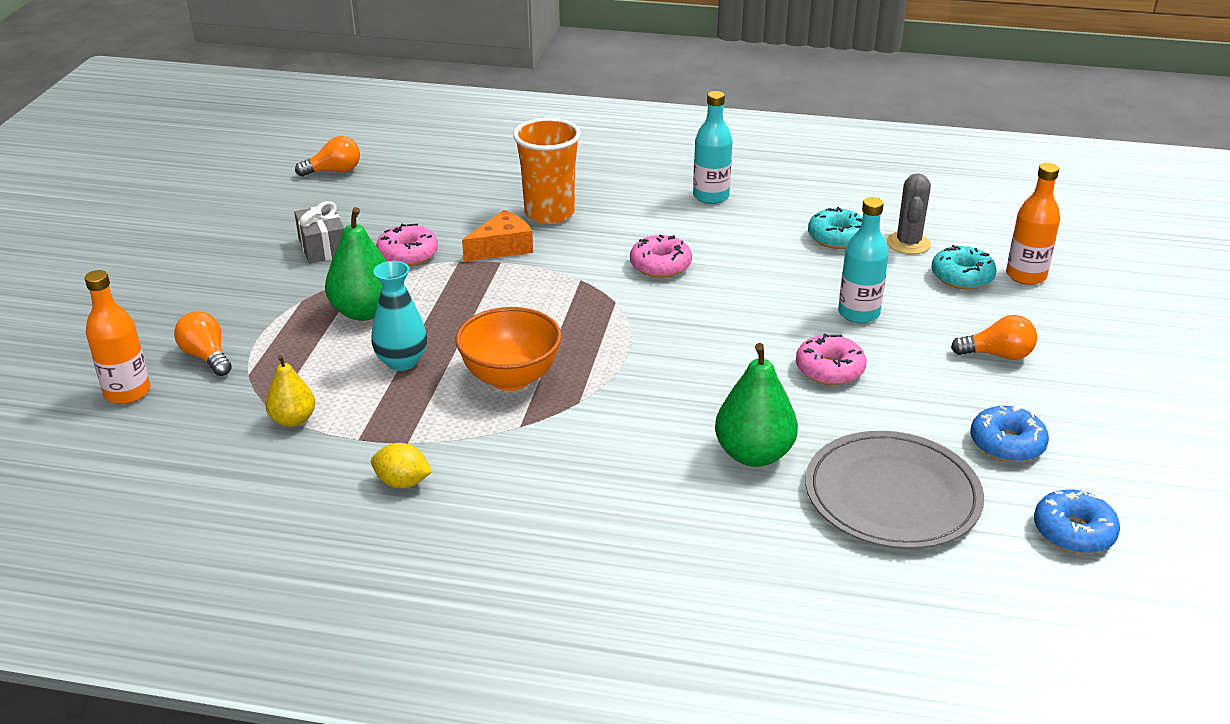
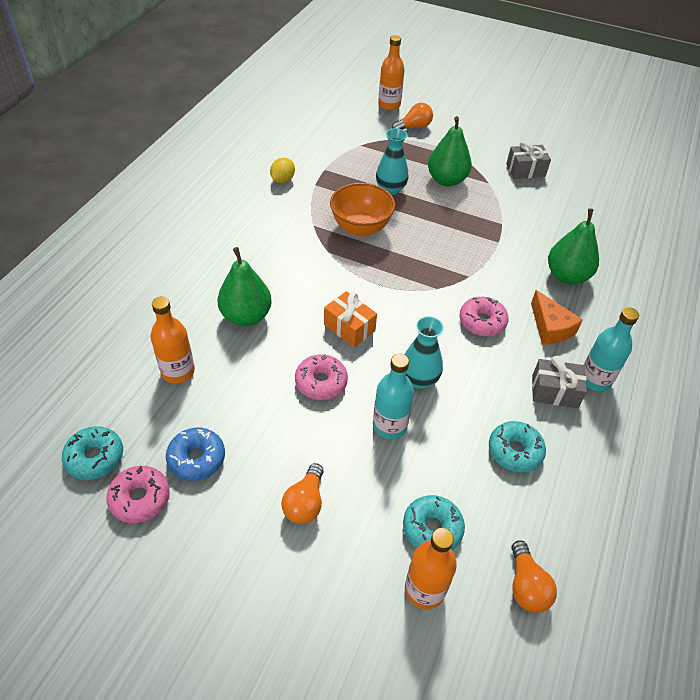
camera: 100 degrees right, 15 degrees up
(293, 420) = (348, 150): yellow pear -> none
(334, 171) = (631, 181): orange light bulb -> orange light bulb (526, 586)
(408, 254) = (513, 203): pink donut -> pink donut (140, 498)
(502, 248) = (517, 245): orange cheese -> orange cheese (550, 327)
(549, 213) = (567, 276): orange cup -> green pear
(725, 361) = (349, 327): none -> orange gift
(742, 218) = (554, 391): none -> grey gift
(779, 301) = (419, 379): none -> turquoise vase
(892, 495) = (178, 371): grey plate -> orange bottle
(908, 243) = (499, 506): grey cactus -> none
(1073, 532) = (95, 457): blue donut -> turquoise donut

